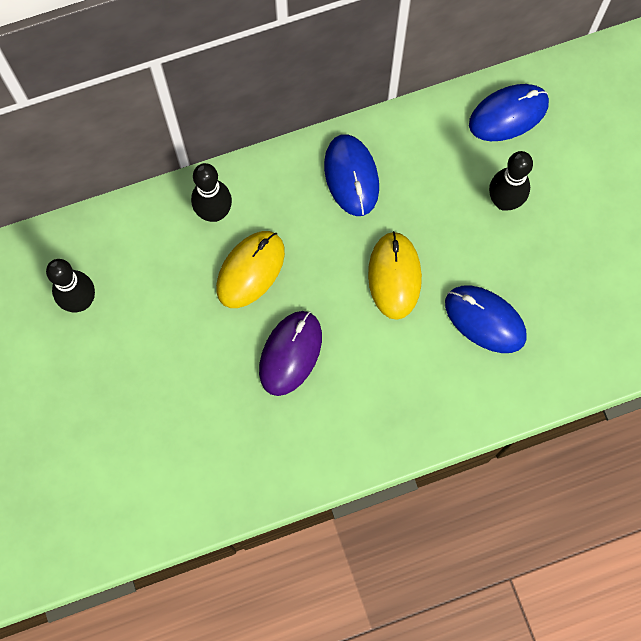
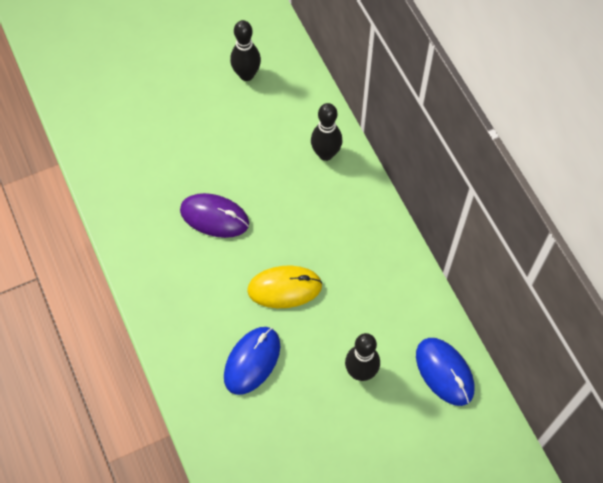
camera: 85 degrees right, 10 degrees down
(250, 270) = (280, 183): yellow mouse -> none
(351, 176) = (369, 249): blue mouse -> none

